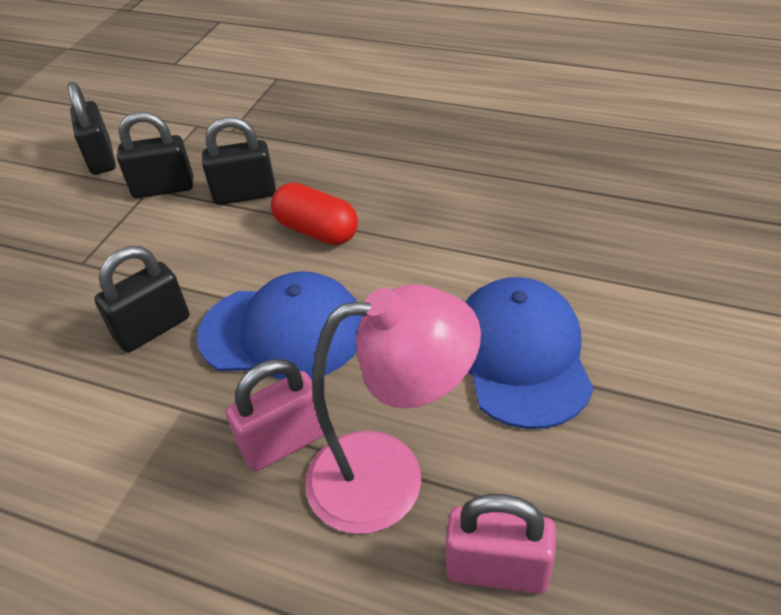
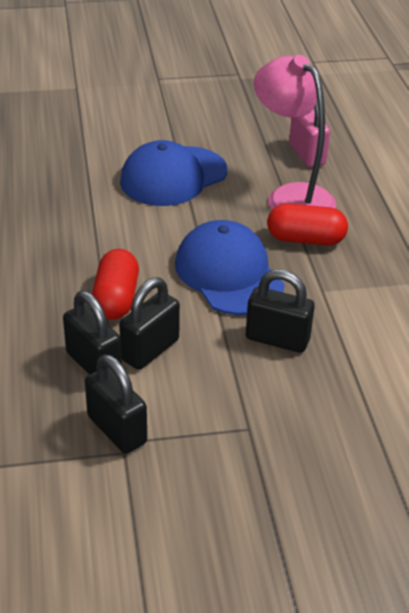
camera: 125 degrees left, 5 degrees down
(101, 158) = (96, 519): black padlock -> black padlock (150, 350)
(284, 442) = (305, 239): pink padlock -> red capsule

